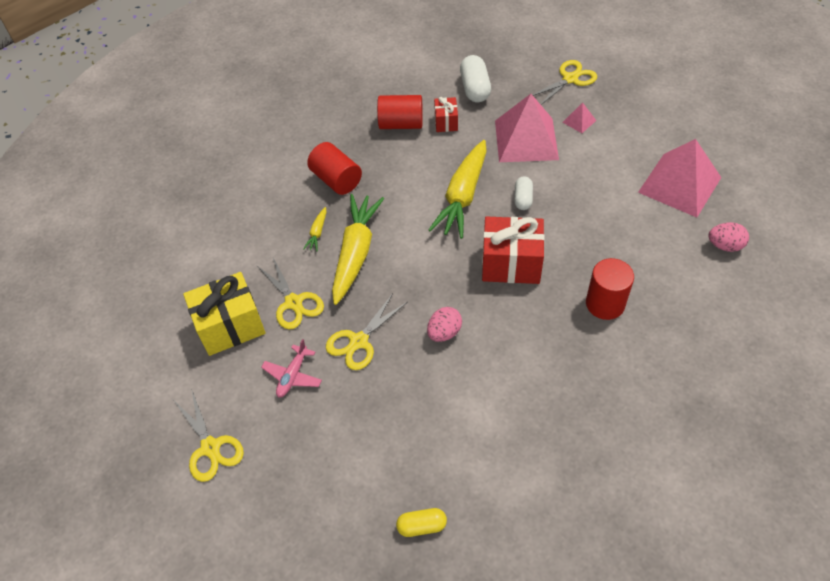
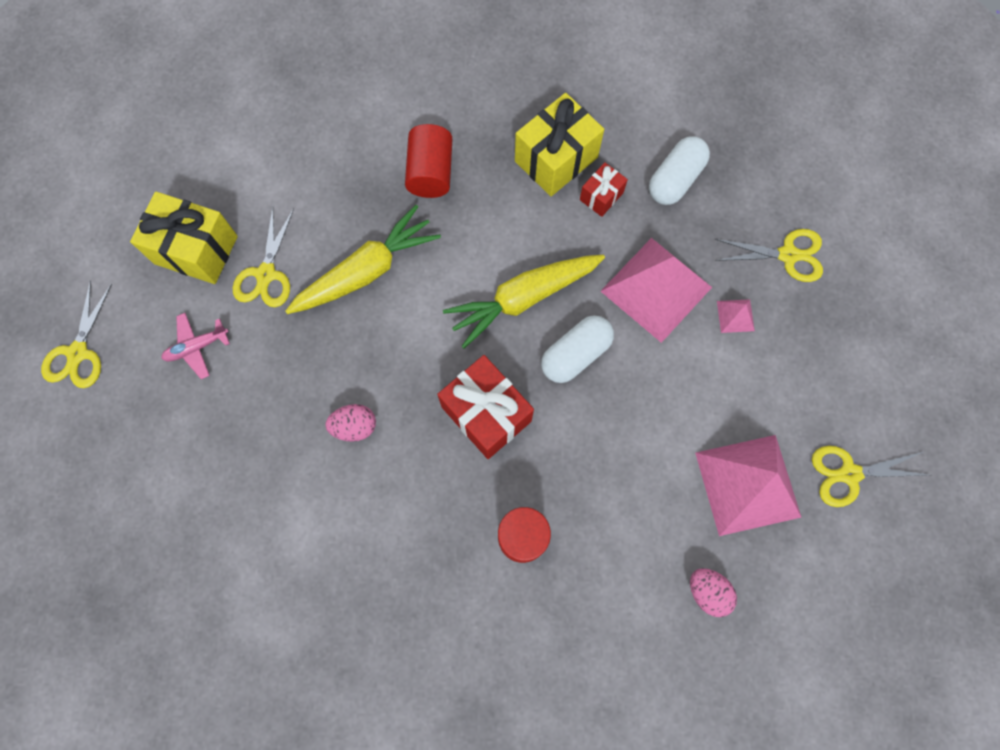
camera: 40 degrees right, 20 degrees up
(317, 233) = (356, 218): yellow carrot -> none
(359, 341) = (278, 365): yellow scissors -> yellow scissors (849, 474)
(401, 124) = (556, 159): red cylinder -> yellow gift
(421, 526) = (157, 581): yellow capsule -> none
(523, 199) = (575, 354): white capsule -> white capsule, size x1.63

